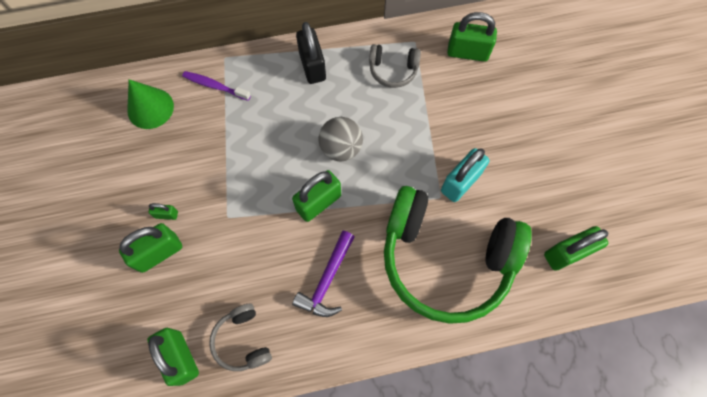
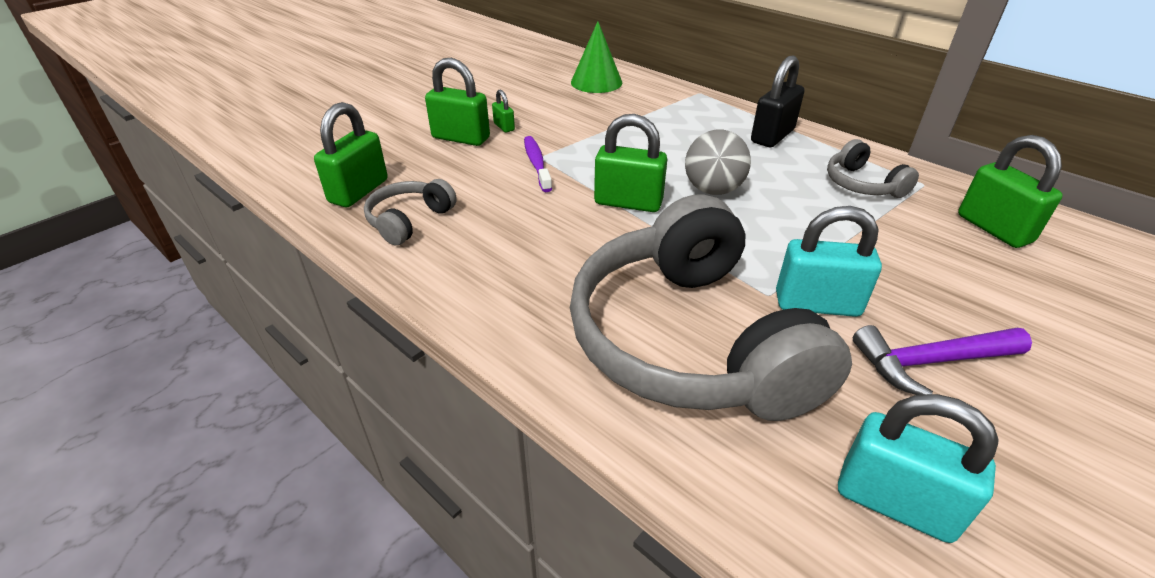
camera: 55 degrees right, 30 degrees down
(215, 86) = (664, 99): purple toothbrush -> purple toothbrush (536, 164)
(327, 280) = (541, 248): purple hammer -> purple hammer (930, 362)
(445, 259) = (689, 341): green headphones -> grey headphones
(567, 253) = (895, 502): green padlock -> turquoise padlock

